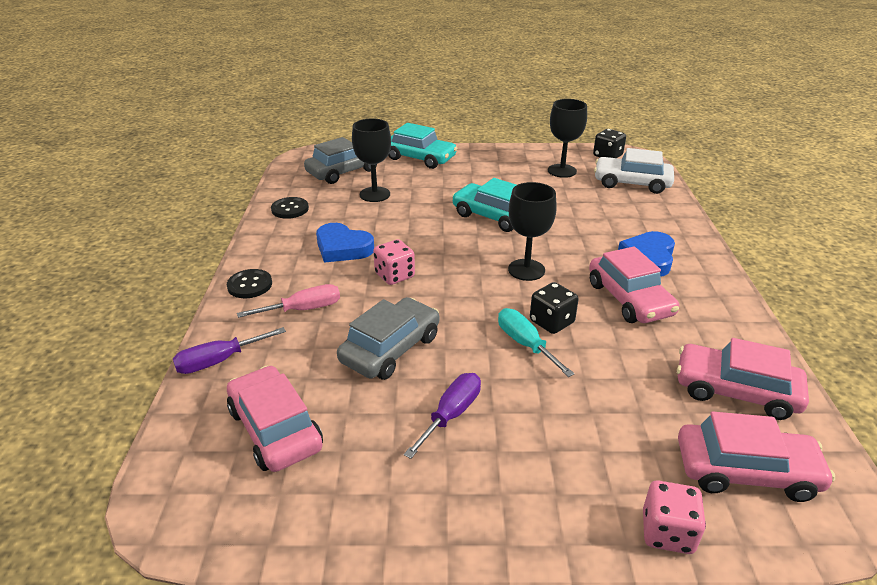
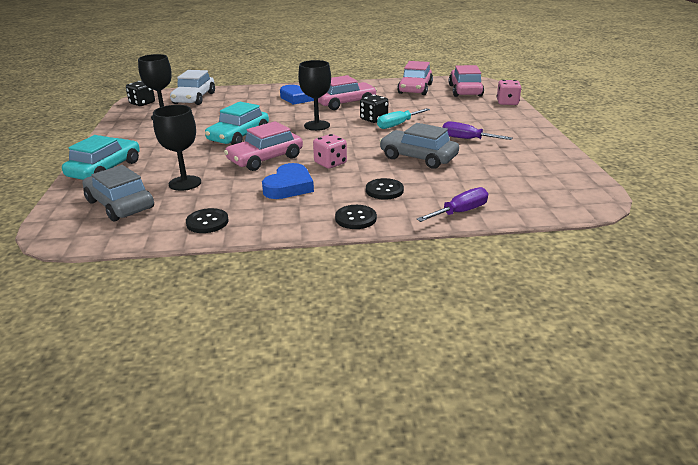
camera: 95 degrees left, 5 degrees down
(219, 361) = (460, 212): purple screwdriver -> purple screwdriver turned 90 degrees counterclockwise
(275, 429) = (510, 182): pink car -> pink car (265, 159)
(304, 309) = (384, 190): pink screwdriver -> black button

